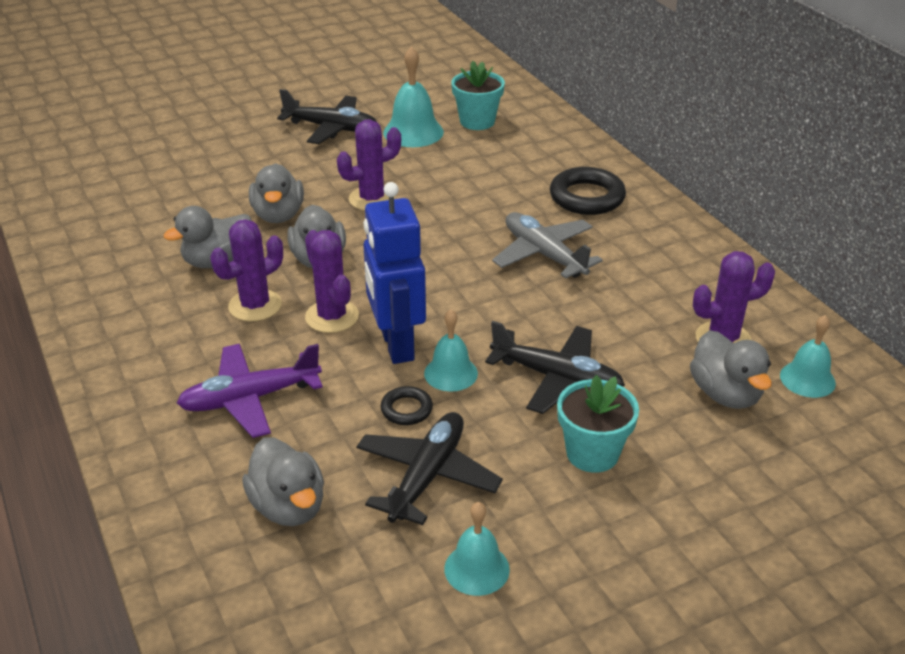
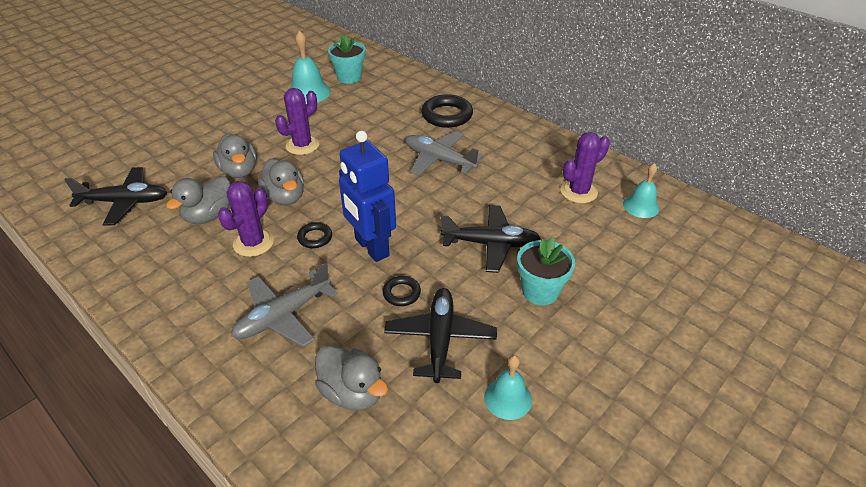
camera: 20 degrees left, 5 degrees up
(250, 399) = (283, 316): purple plane -> grey plane
(331, 128) = (249, 100): black plane -> black plane (125, 202)
(332, 316) = (315, 238): purple cactus -> black ring
(451, 373) = (419, 258): turquoise bell -> none
(725, 394) = (599, 228): grey duck -> none

